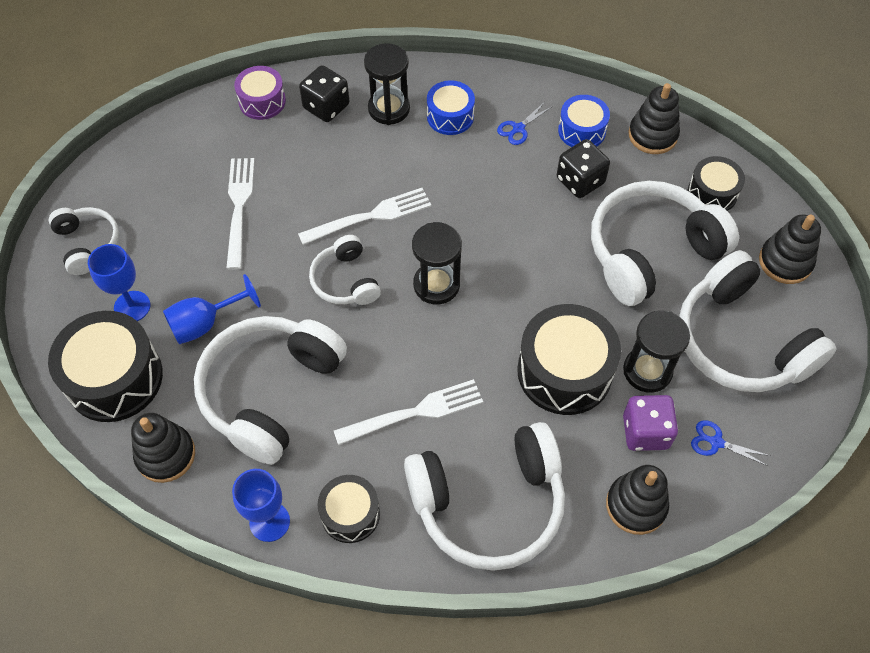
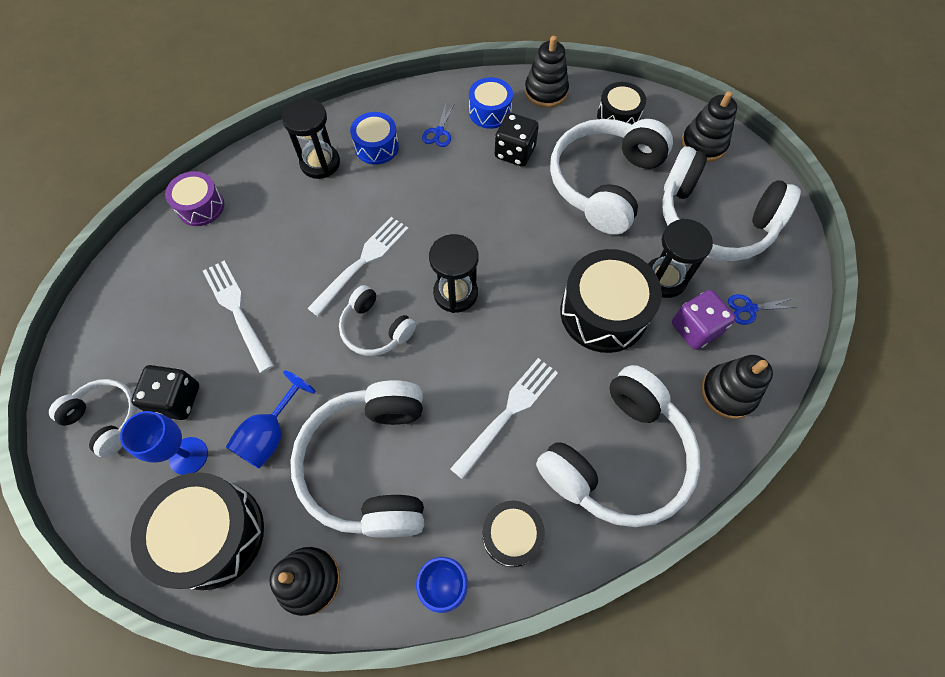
camera: 30 degrees left, 5 degrees up
(326, 107) = (263, 185): black dice -> black dice (176, 399)

